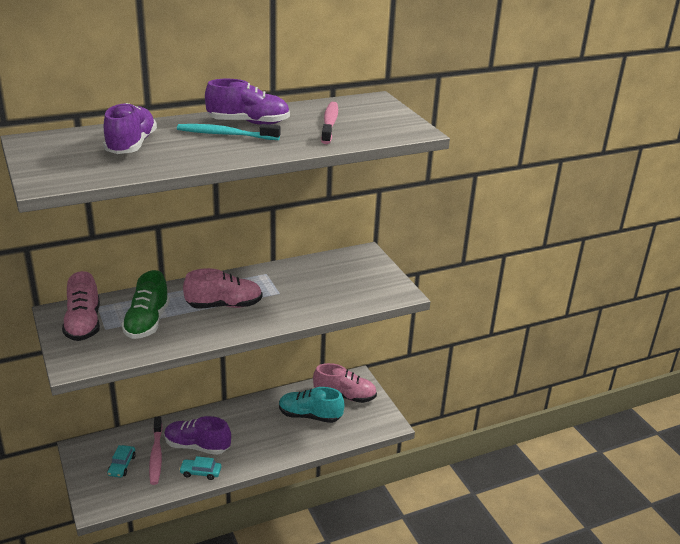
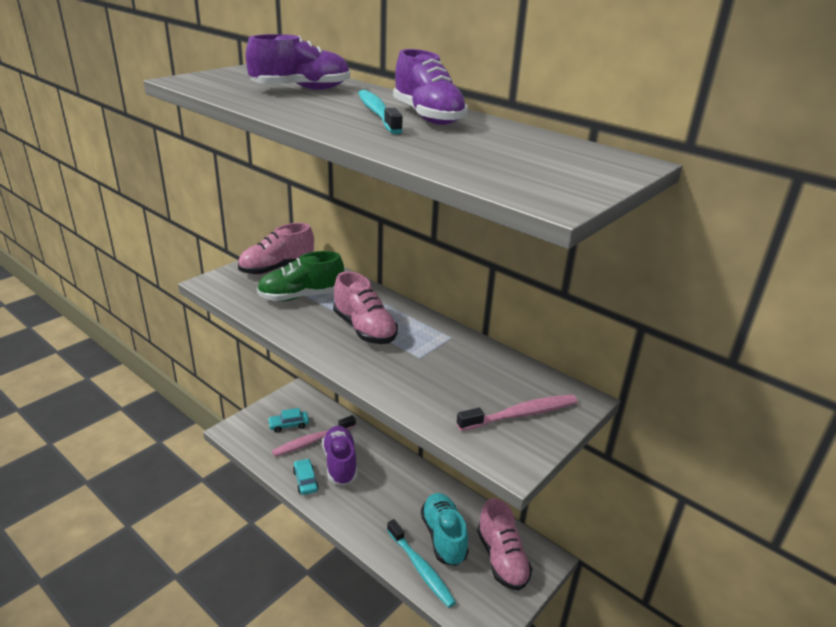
camera: 65 degrees right, 0 degrees up
(328, 436) = (421, 568): none -> turquoise toothbrush
(330, 123) = (491, 150): pink toothbrush -> pink toothbrush (521, 414)

